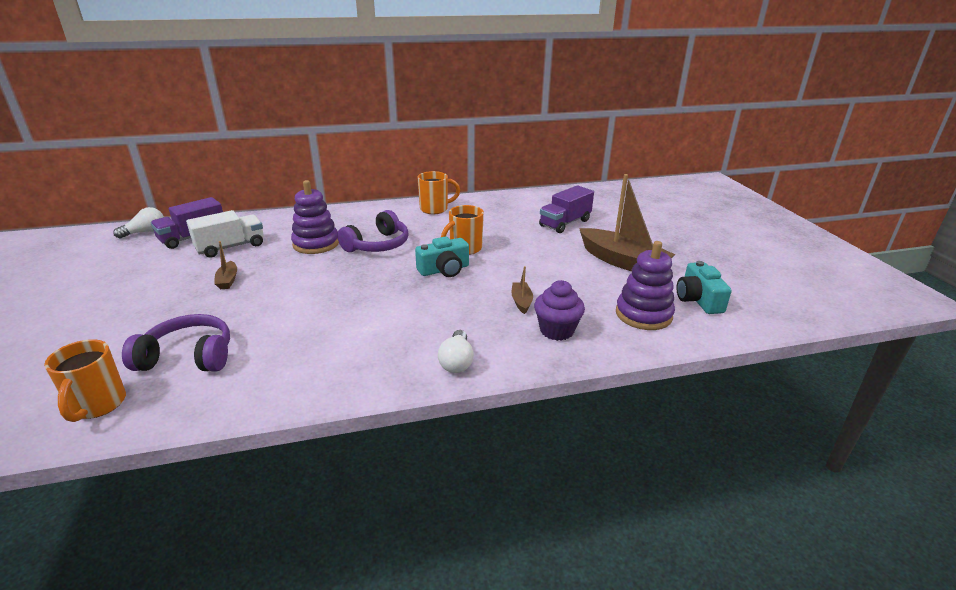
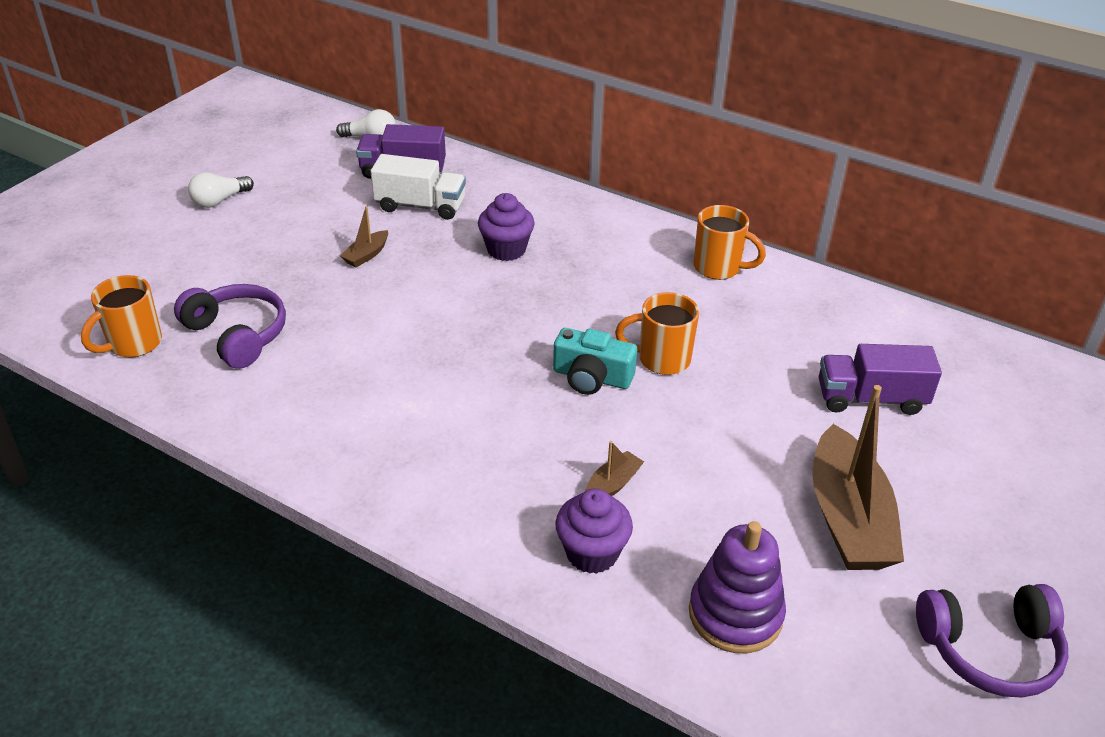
camera: 45 degrees right, 10 degrees up
(316, 244) = (506, 250): purple stacking toy -> purple cupcake
(377, 245) = (569, 291): purple headphones -> purple headphones (990, 650)
(456, 361) = (434, 510): white light bulb -> white light bulb (219, 201)
(698, 299) = (855, 653): turquoise camera -> none

